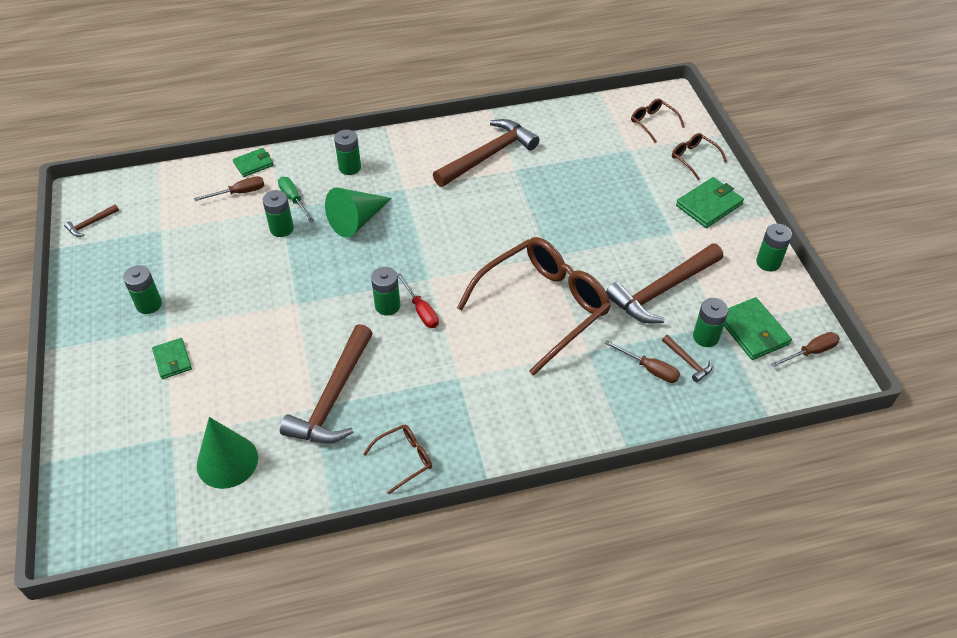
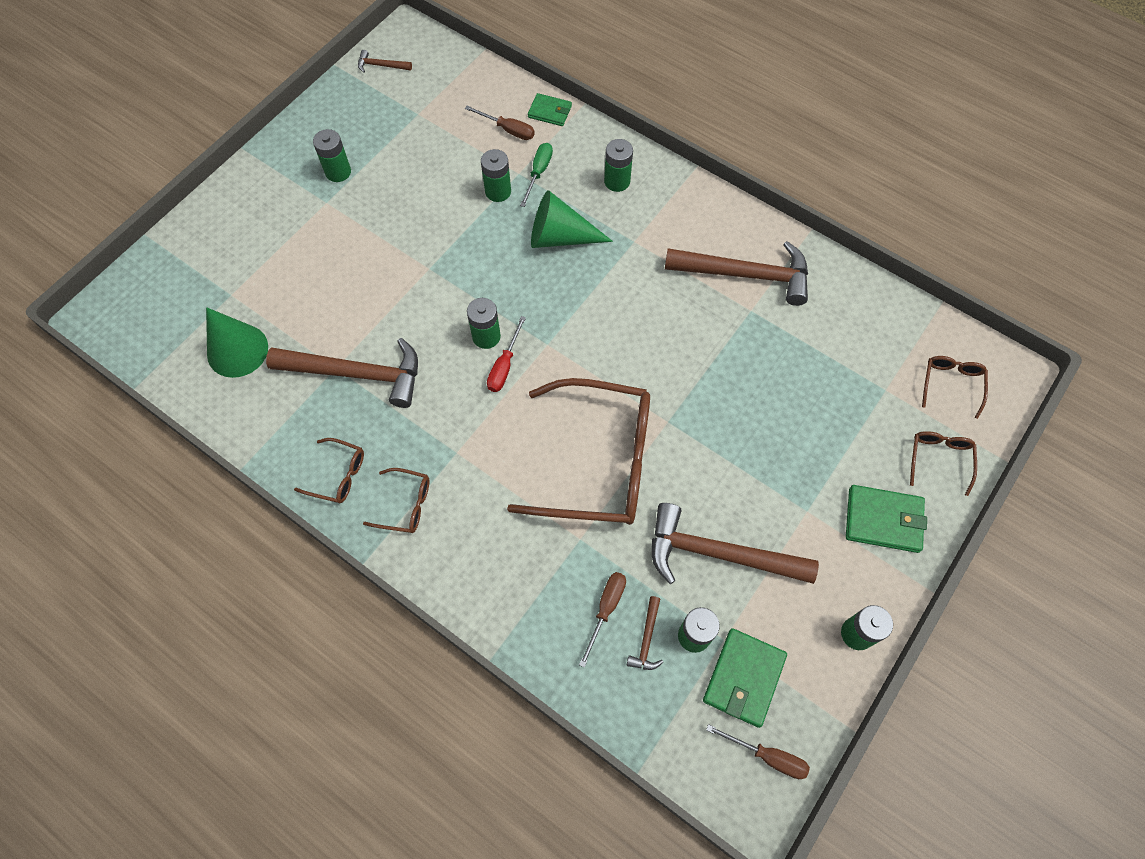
camera: 50 degrees right, 15 degrees up
(172, 360) = (299, 234): green wallet -> none
(333, 397) = (357, 373): brown hammer -> brown hammer turned 150 degrees counterclockwise
(469, 432) = (405, 505): none -> brown glasses
(649, 369) = (606, 609): brown screwdriver -> brown screwdriver turned 150 degrees counterclockwise

